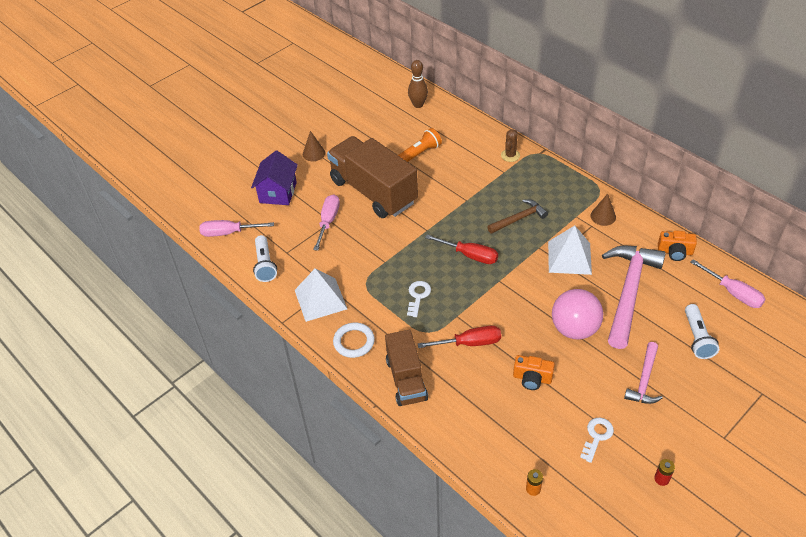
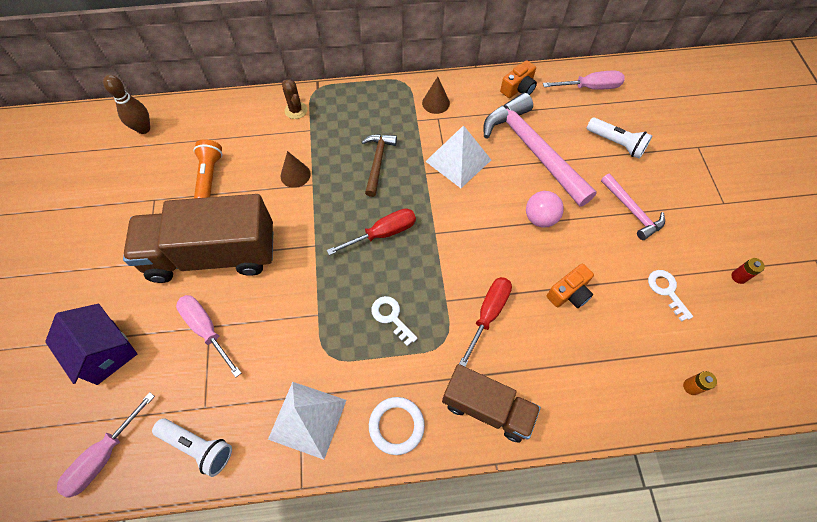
camera: 55 degrees left, 15 degrees up
(314, 153) = (91, 271): brown cone -> brown cone (295, 175)
(574, 329) = (540, 218): pink ball -> pink ball, size x0.65

